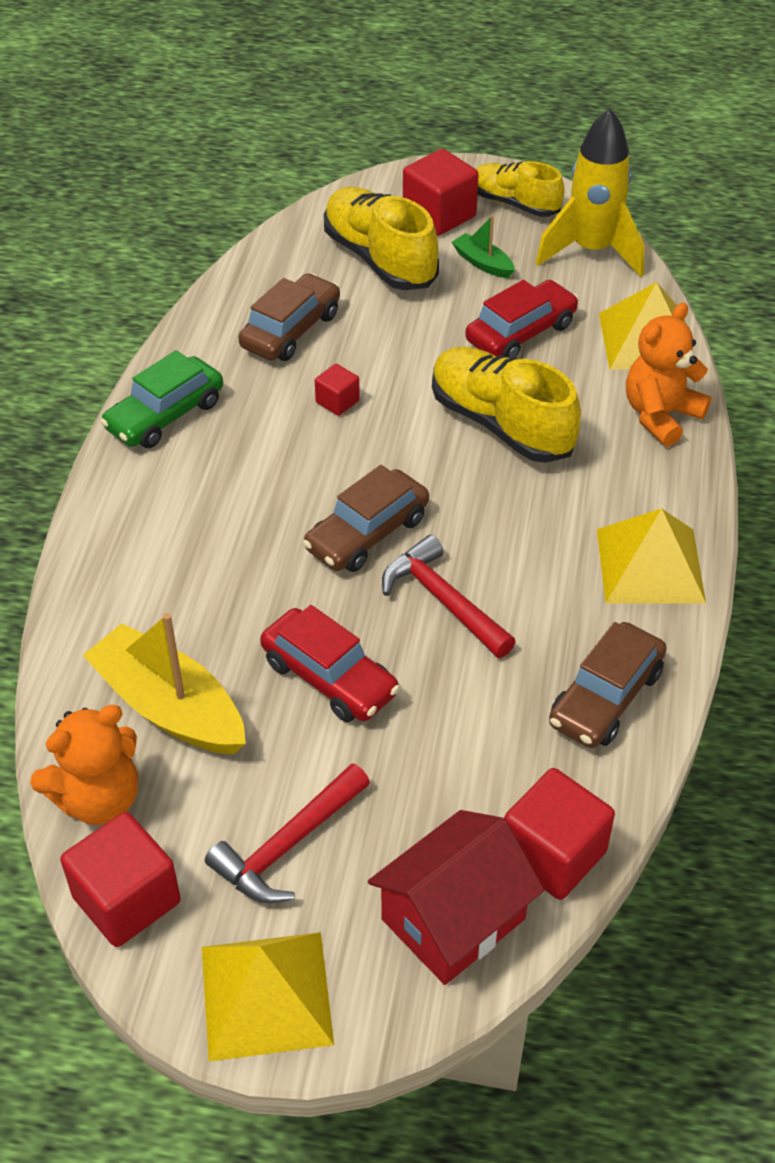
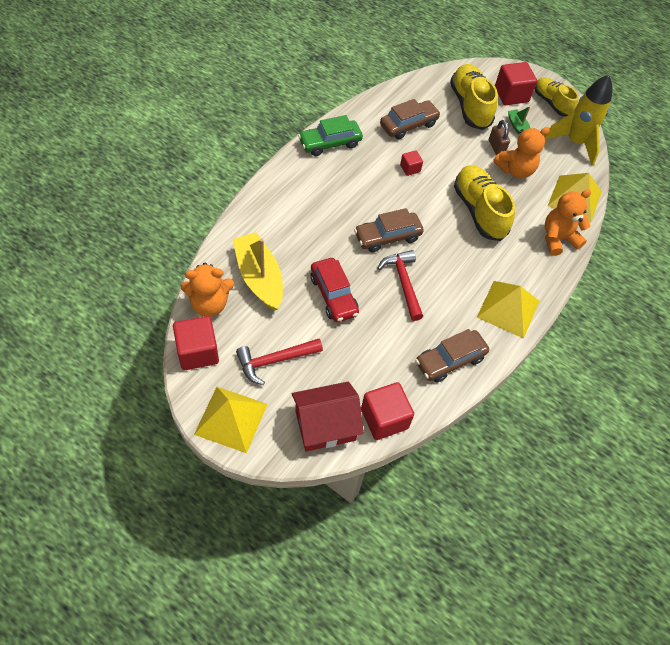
camera: 20 degrees right, 10 degrees up
(466, 309) = (496, 147): none -> brown padlock
(521, 333) = (515, 170): red car -> orange teddy bear

